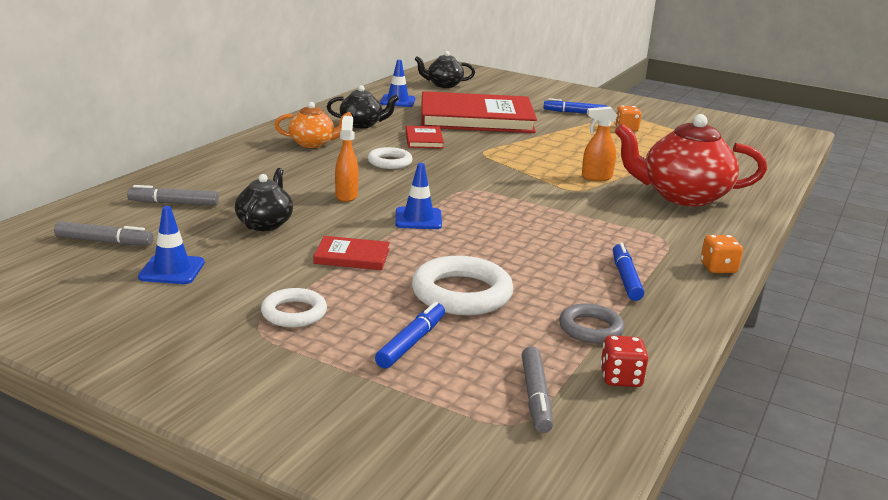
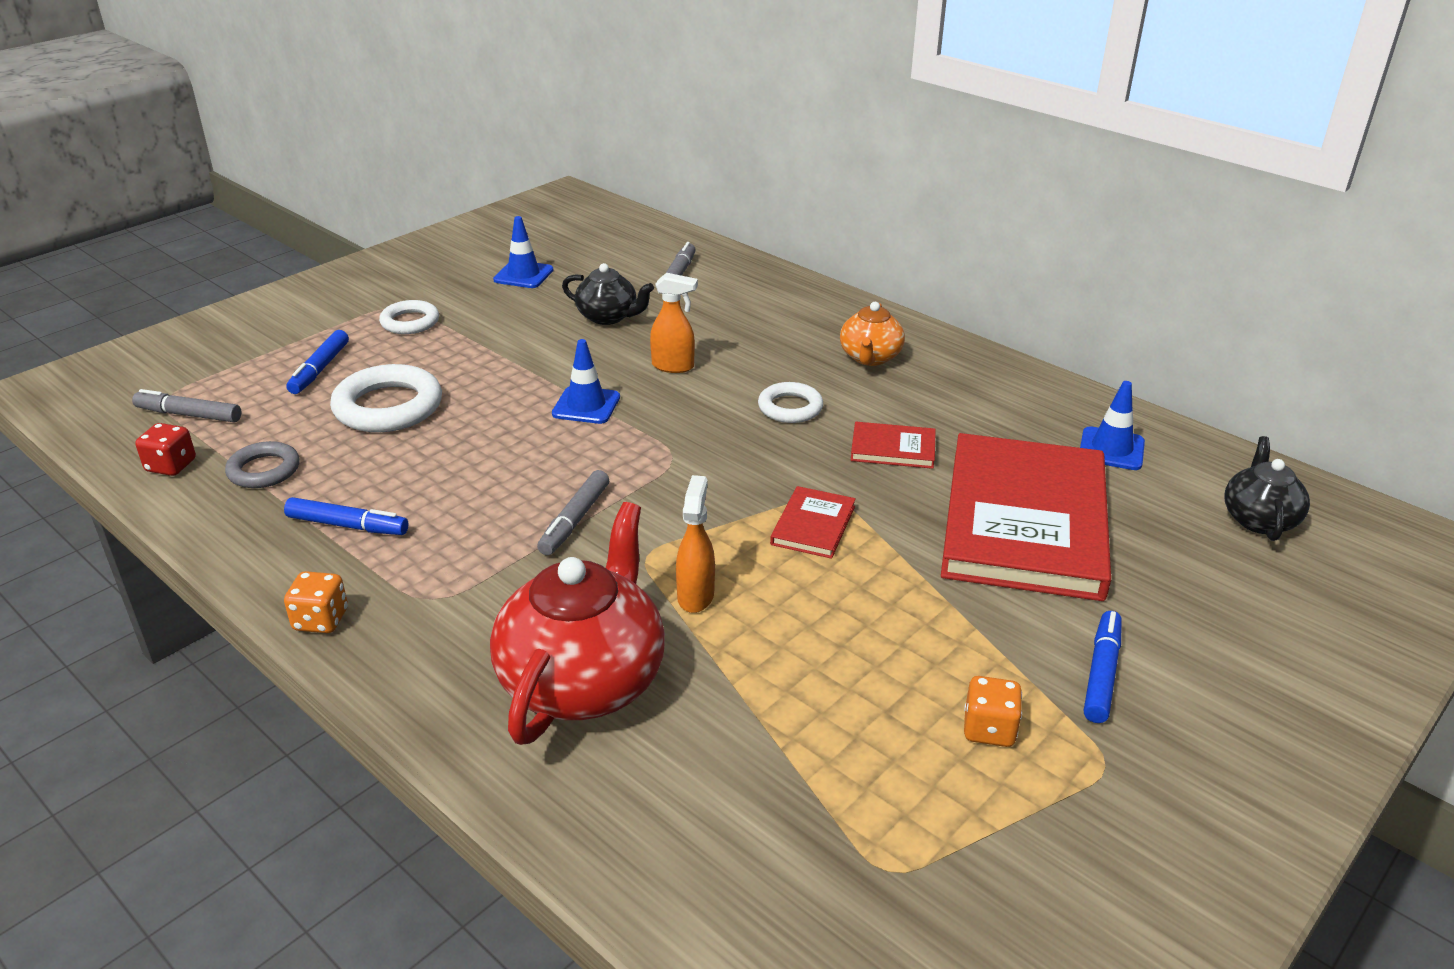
camera: 105 degrees right, 10 degrees up
(104, 241) = (596, 248): grey marker -> grey marker (574, 520)
(352, 256) = (506, 356): red book -> red book (813, 525)
(362, 124) = (964, 402): black teapot -> none
(411, 342) = (319, 369): blue marker -> blue marker turned 60 degrees clockwise

